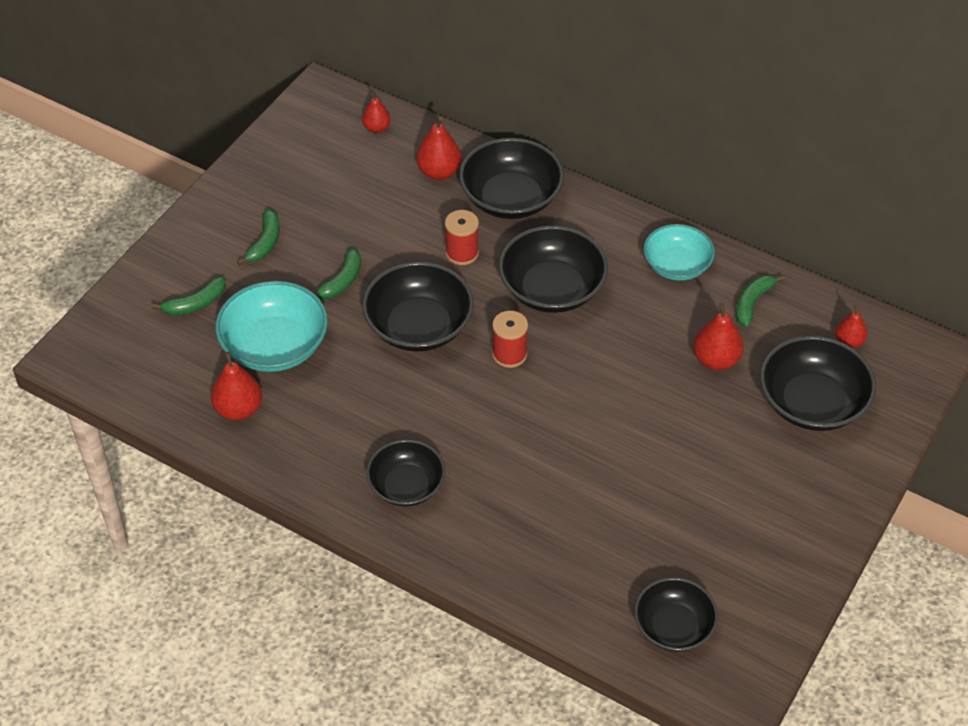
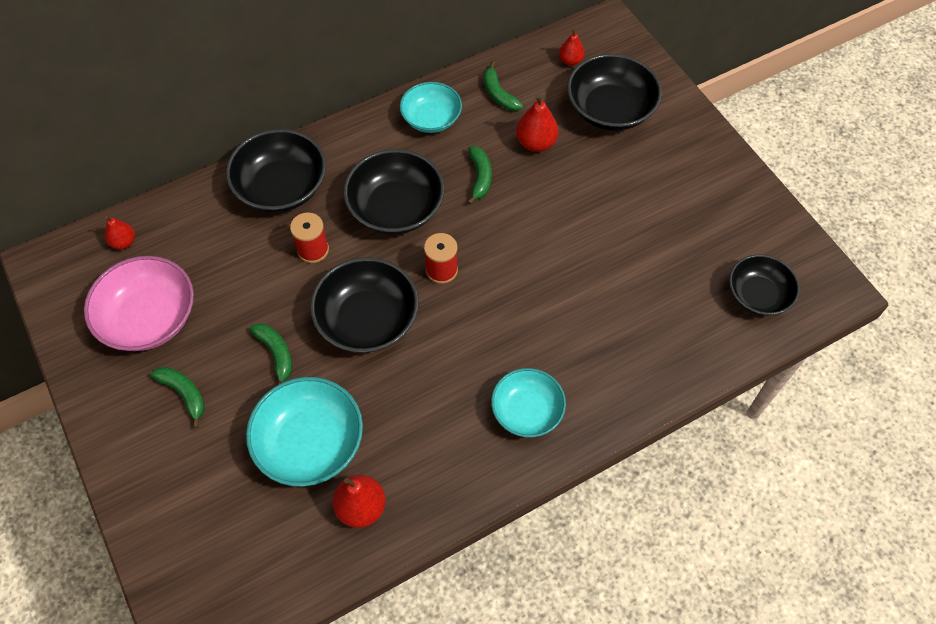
camera: 60 degrees left, 10 degrees up
(195, 304) = (212, 488): green banana -> green banana (480, 177)
(318, 183) = (149, 318): none -> pink bowl
(406, 486) = (527, 411): black bowl -> turquoise bowl
(439, 172) = (212, 222): red pear -> none

